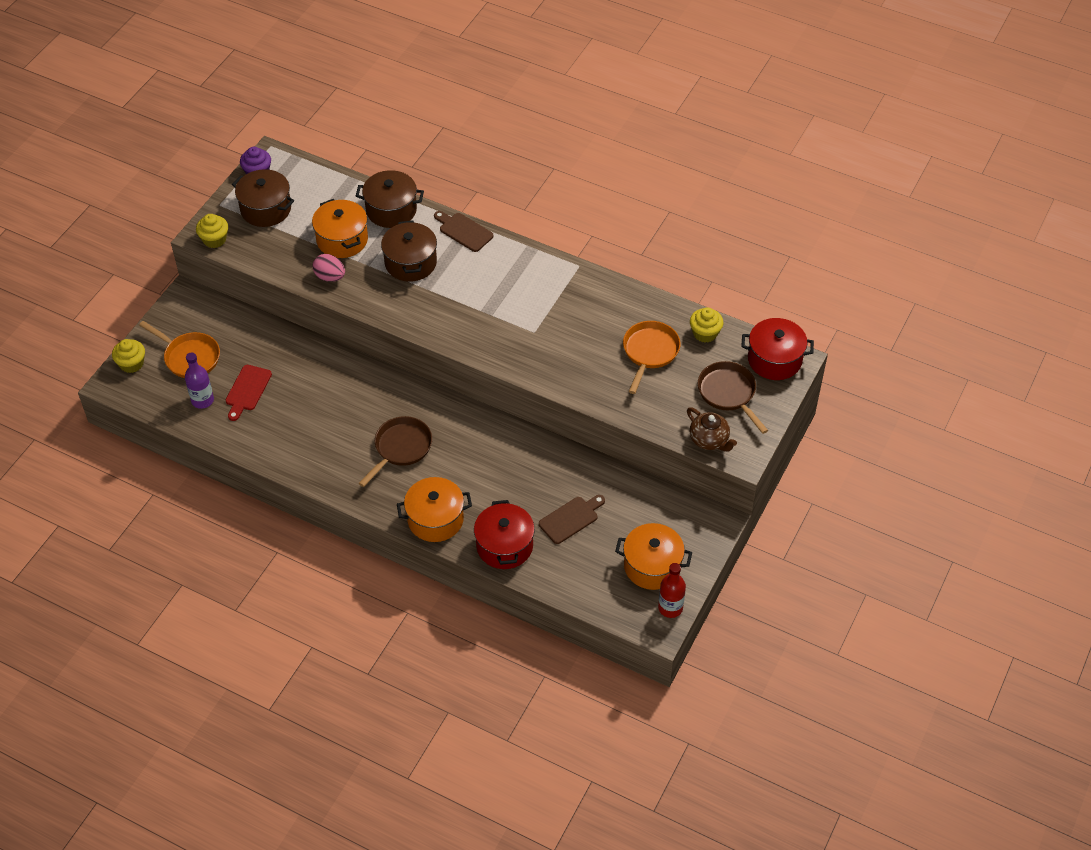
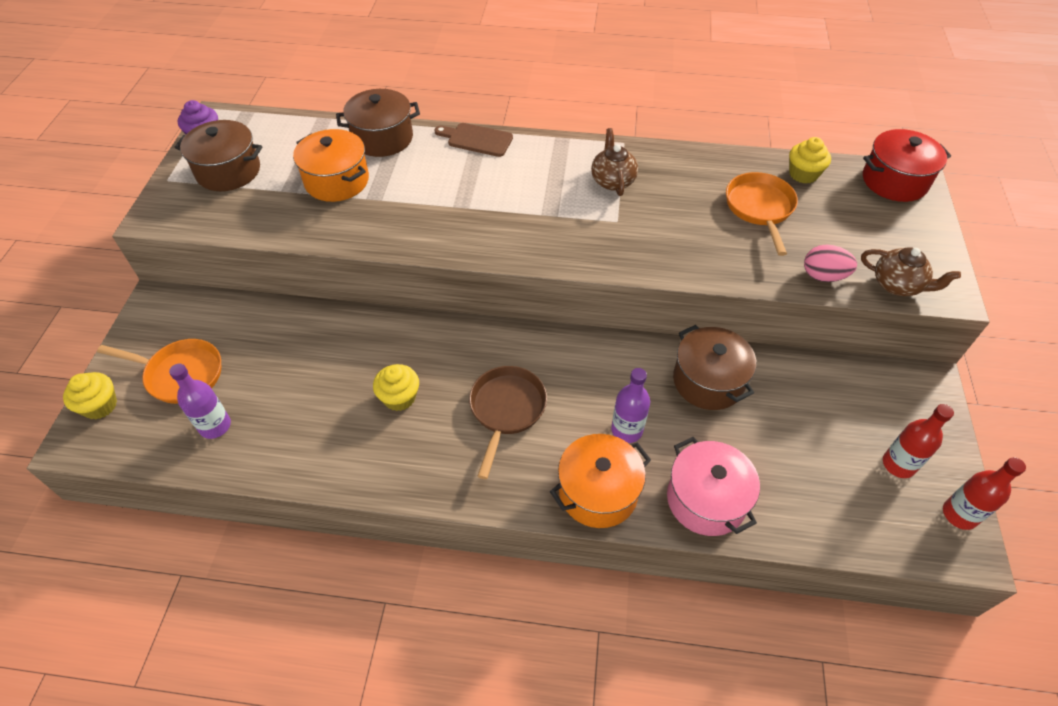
camera: 20 degrees left, 0 degrees up
(214, 239) = (171, 219): yellow cupcake -> yellow cupcake (399, 397)
(247, 390) = (273, 395): red cutting board -> none
(330, 277) = (338, 224): pink egg -> pink egg (823, 276)
(410, 263) = (431, 185): brown pot -> brown pot (708, 381)
(477, 487) = (627, 430): none -> purple bottle
(504, 546) = (706, 499): red pot -> pink pot
(550, 297) = (612, 181): none -> brown teapot
(571, 519) = (763, 434): brown cutting board -> none
(652, 566) = (898, 464): orange pot -> red bottle
(728, 393) = (876, 228): brown pan -> none

